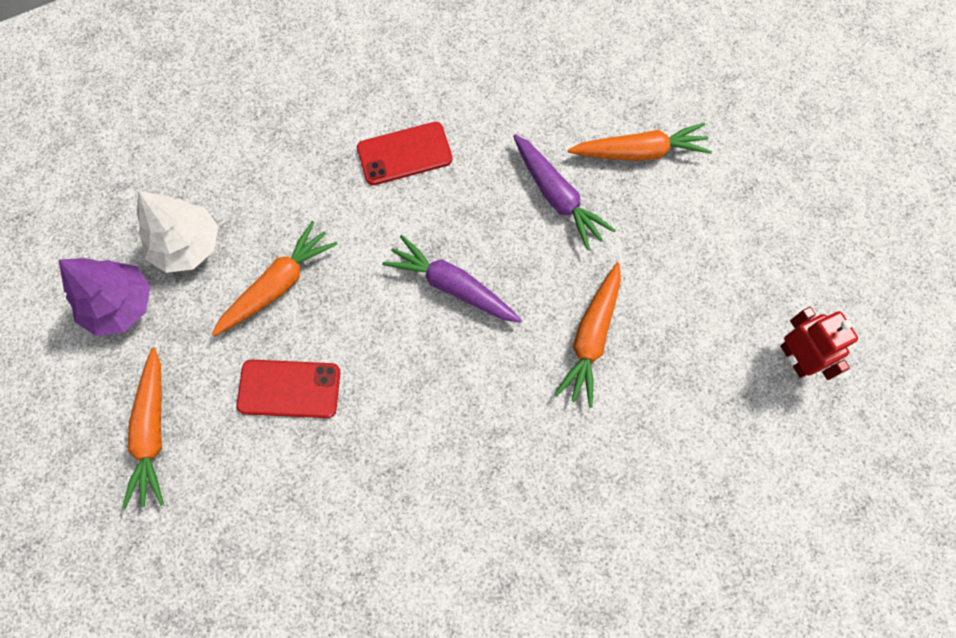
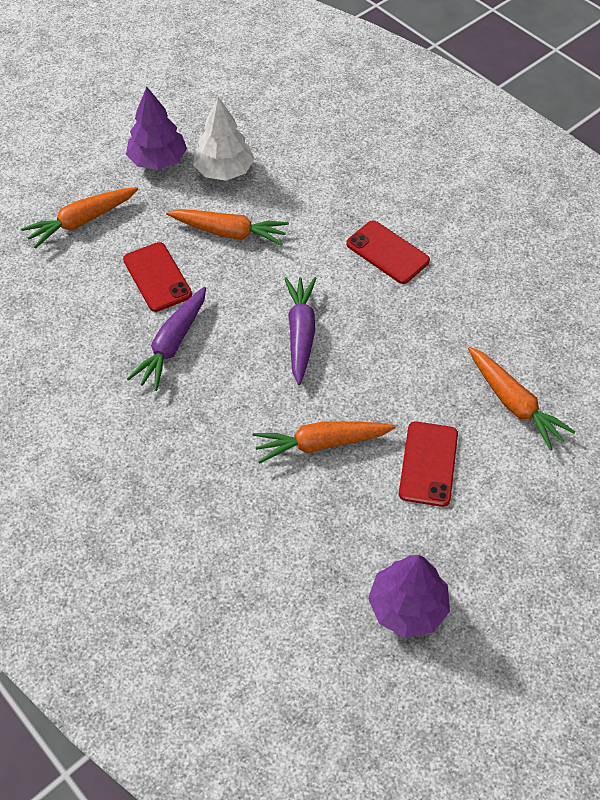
camera: 60 degrees right, 15 degrees down
(557, 196) = (427, 365): purple carrot -> purple carrot (172, 344)
(663, 258) = (428, 464): none -> red phone
(795, 358) = (407, 606): red robot -> purple tree

